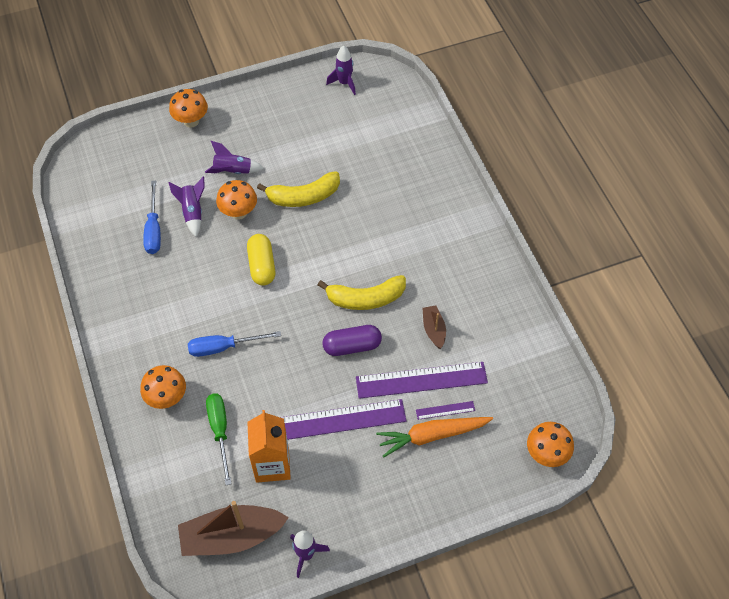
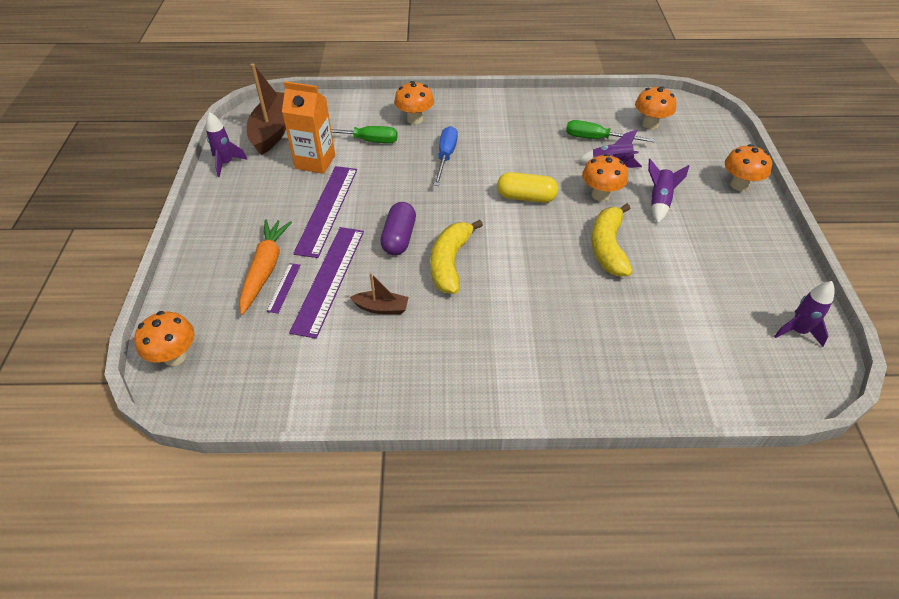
camera: 110 degrees right, 10 degrees down
(116, 192) = (650, 124): none -> orange mushroom
(154, 229) = (597, 139): blue screwdriver -> green screwdriver

